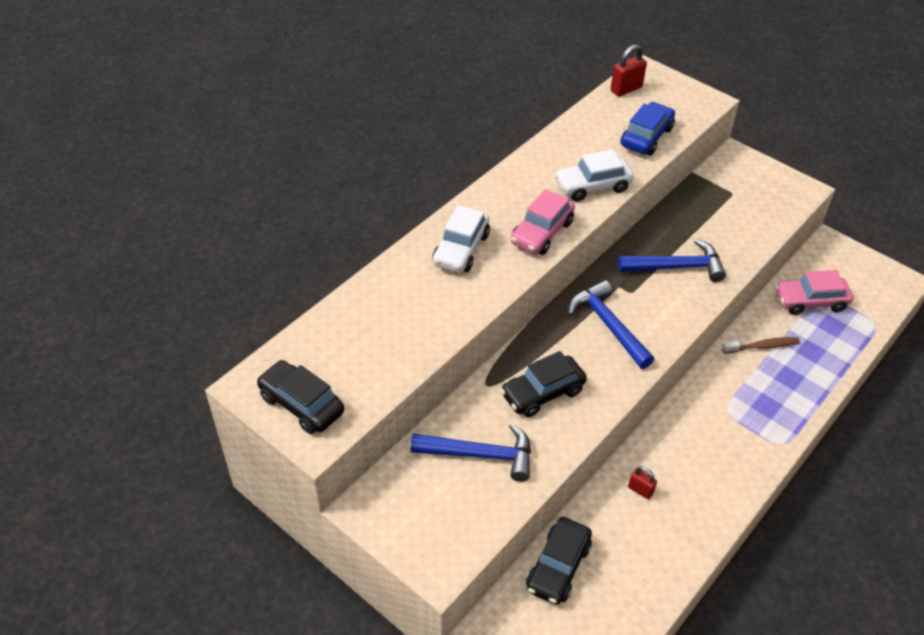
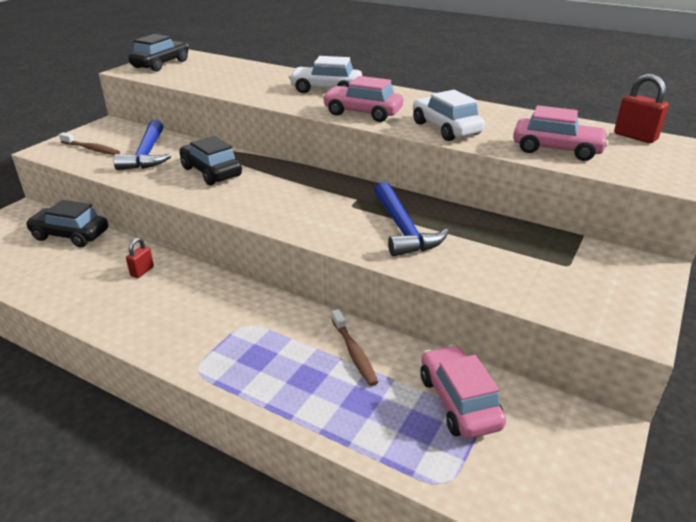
camera: 80 degrees right, 15 degrees down
(450, 516) = (92, 149): none -> brown toothbrush
(608, 325) = (301, 196): blue hammer -> none
(646, 137) = (556, 149): blue car -> pink car

